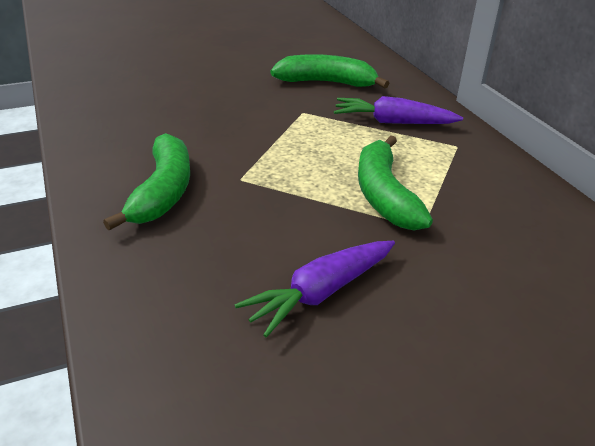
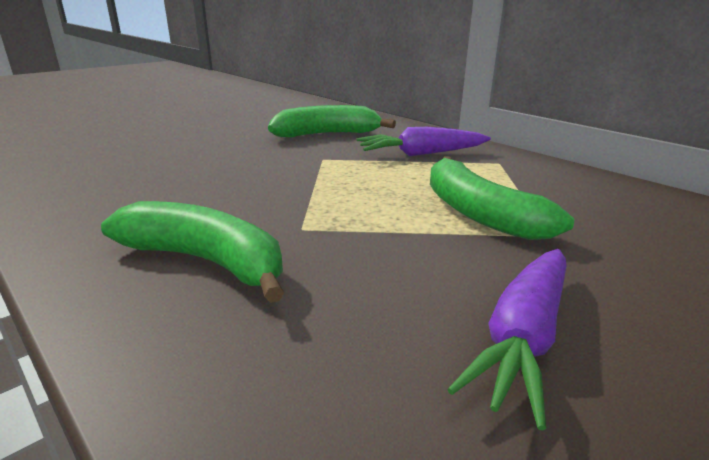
camera: 20 degrees left, 10 degrees down
(163, 191) = (206, 261): green banana -> green banana turned 45 degrees counterclockwise

